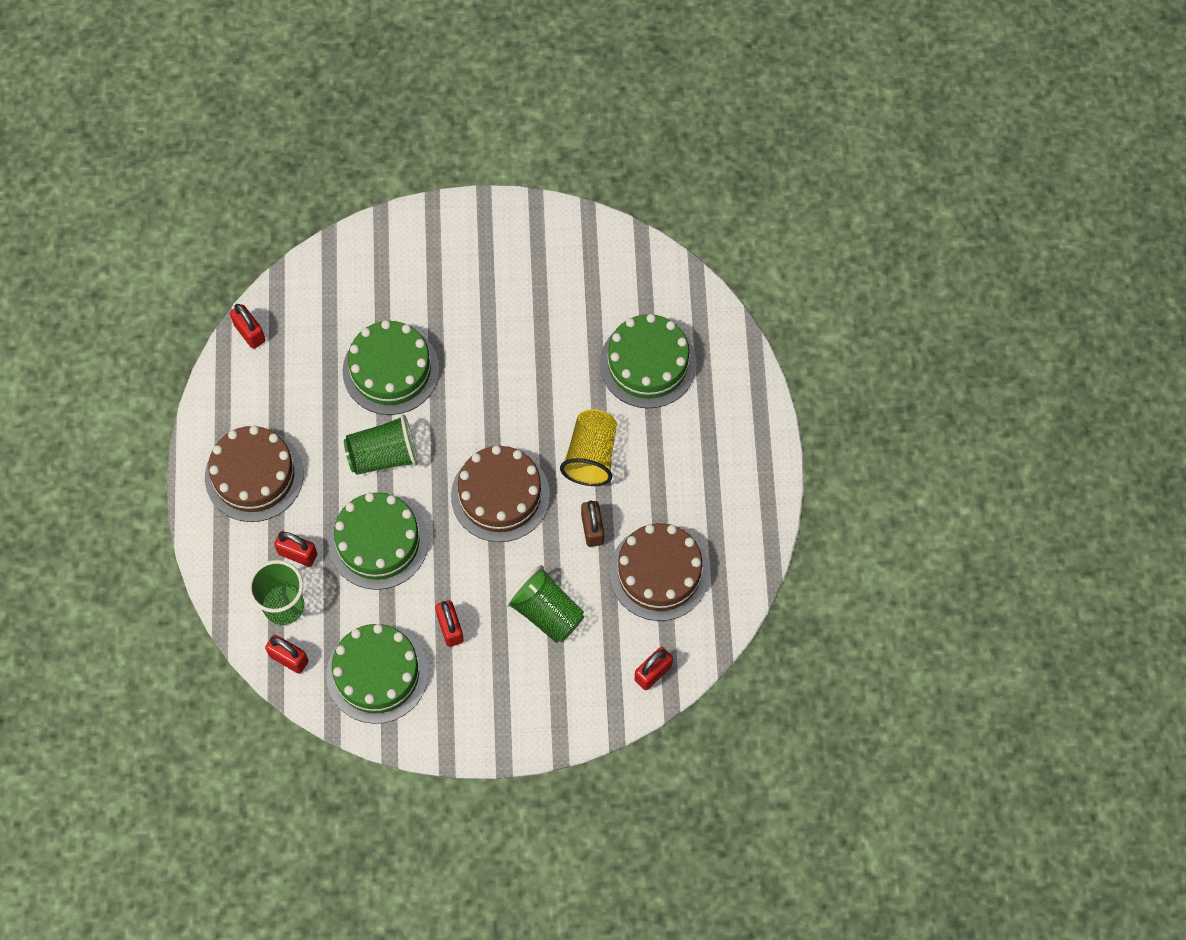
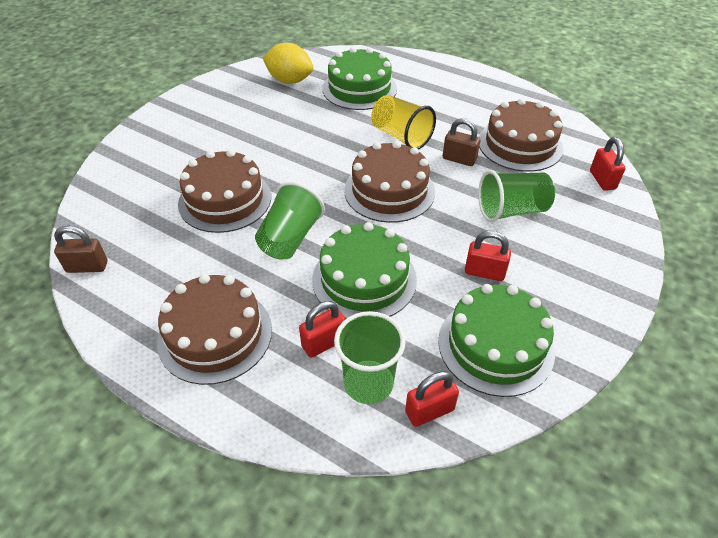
camera: 55 degrees left, 20 degrees down
(249, 333) = (87, 267): red padlock -> brown padlock
(391, 370) = (225, 200): green cake -> brown cake
(610, 286) = (289, 80): none -> yellow lemon

